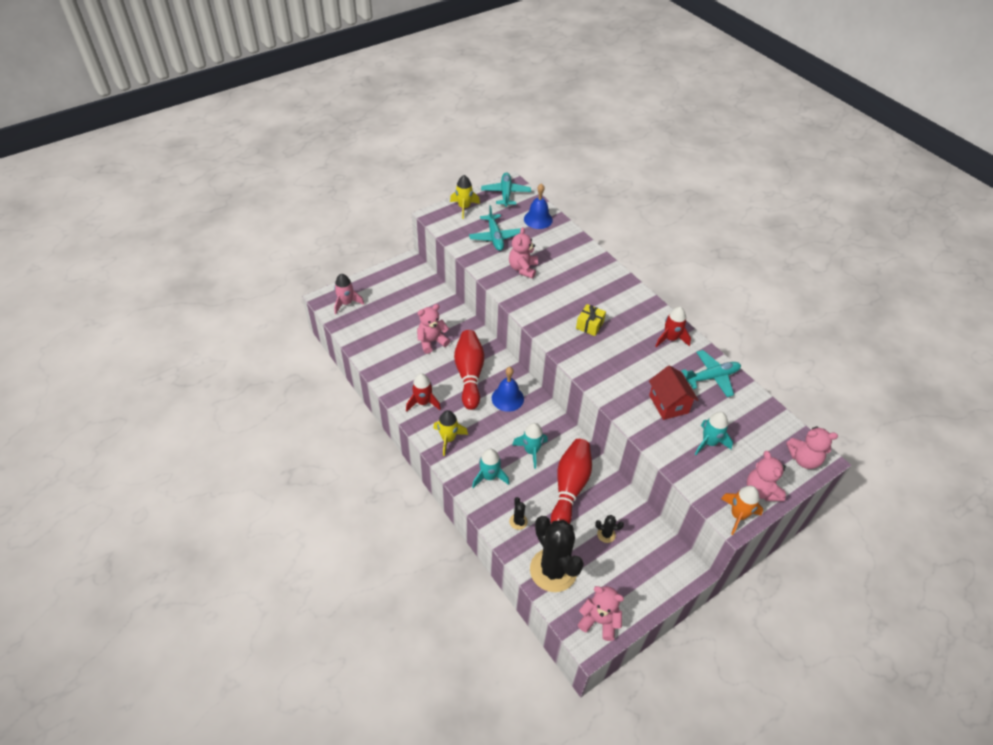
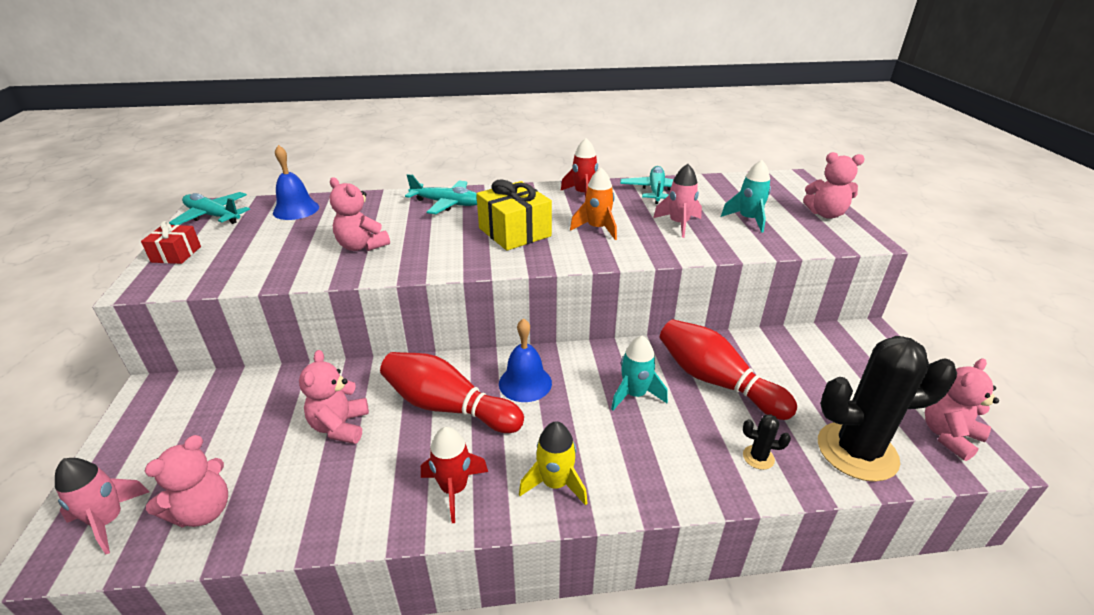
camera: 60 degrees left, 15 degrees down
(464, 207) = (176, 254): yellow rocket -> red gift
(489, 476) = (659, 459): turquoise rocket -> none
(495, 237) = (273, 248): turquoise plane -> turquoise plane (447, 204)
(589, 325) = (514, 232): yellow gift -> yellow gift, size x1.73
(606, 534) = (803, 377): black cactus -> none
(668, 404) = (678, 224): red house -> pink rocket
(738, 515) = (858, 236): orange rocket -> orange rocket (597, 228)
(804, 459) = (790, 184): pink teddy bear -> pink teddy bear (203, 511)

